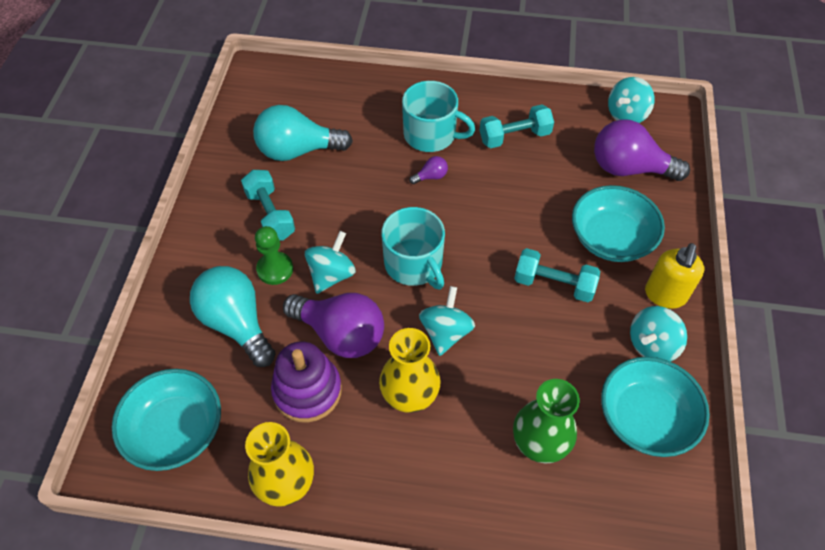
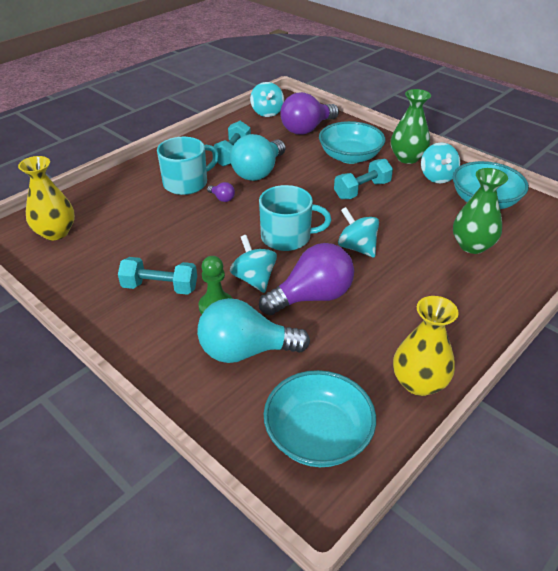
camera: 55 degrees left, 15 degrees down
(297, 150) = (116, 247): turquoise light bulb -> turquoise light bulb (258, 172)
(307, 390) = (346, 335): purple stacking toy -> none
(409, 393) = (392, 285): yellow vase -> yellow vase (56, 232)
(431, 176) = (222, 198): purple light bulb -> purple light bulb turned 120 degrees clockwise
(665, 295) = (407, 158): yellow soap dispenser -> green vase

